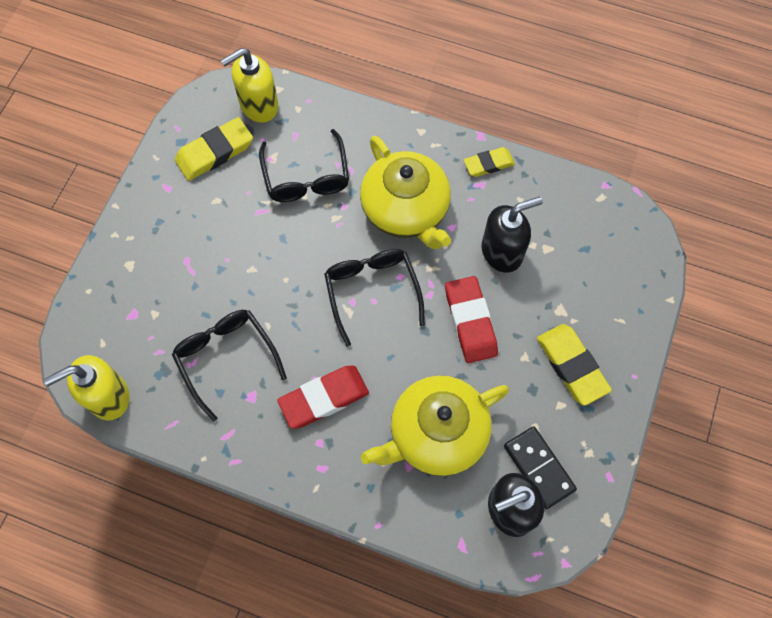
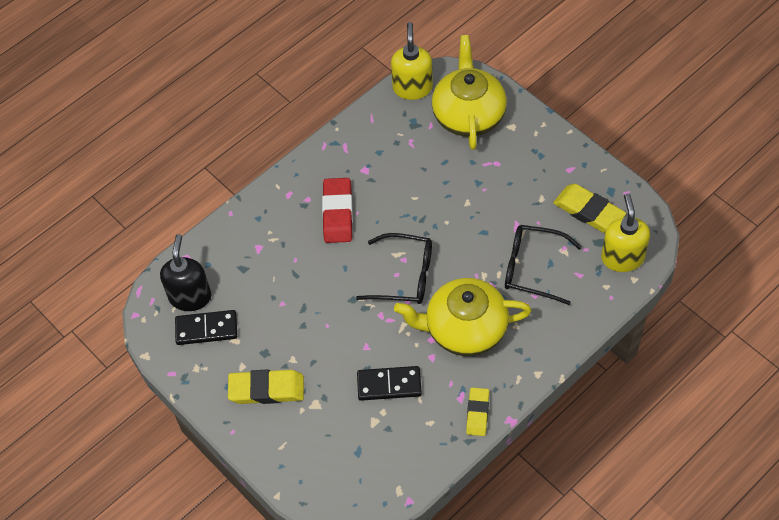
camera: 120 degrees right, 10 degrees down
(215, 152) = (588, 211): yellow eraser -> yellow eraser turned 45 degrees counterclockwise
(226, 358) = (402, 164): black glasses -> none
(436, 433) = (270, 274): yellow teapot -> yellow teapot (468, 115)
(470, 321) = (342, 334): red eraser -> none
(502, 252) = (389, 385): black soap dispenser -> black domino

